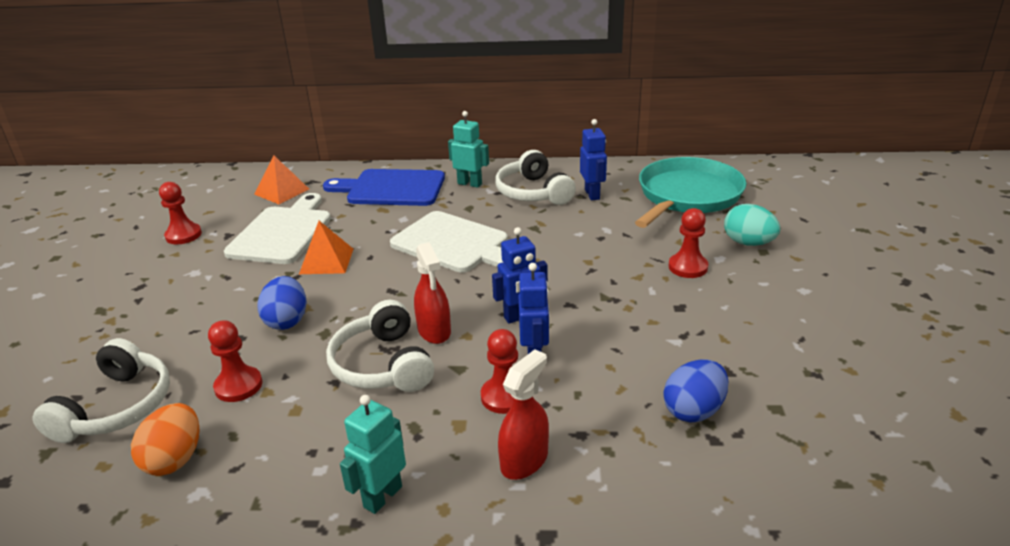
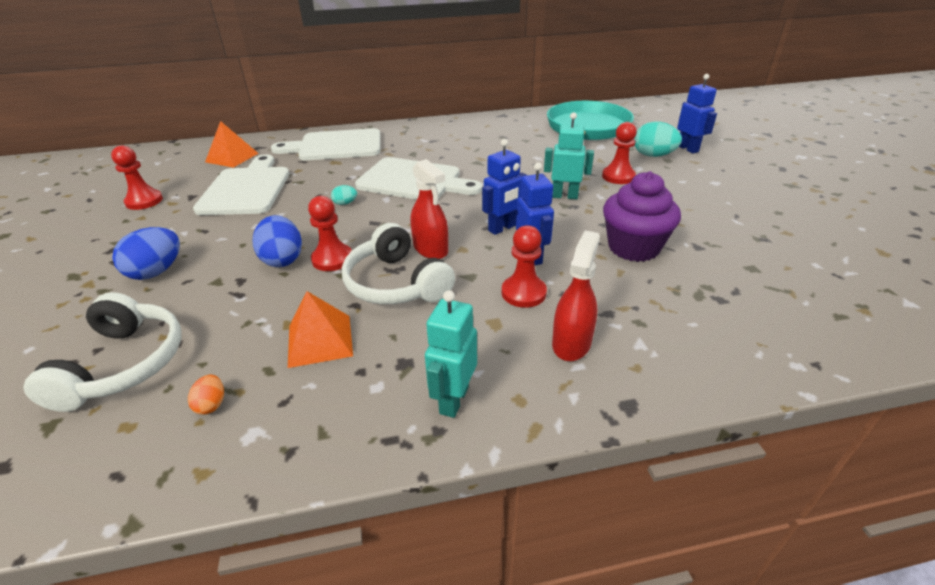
camera: 15 degrees left, 5 degrees up
(175, 459) = (211, 404): orange egg -> orange egg, size x0.50
(238, 386) = (256, 323): red pawn -> red pawn (332, 259)
(326, 261) = (300, 206): orange pyramid -> orange pyramid (320, 340)
(372, 263) = (345, 203): none -> turquoise egg
(391, 188) = (336, 146): blue cutting board -> white cutting board
(470, 184) = (404, 136): turquoise robot -> turquoise robot (564, 196)
(533, 193) = (462, 138): white headphones -> none
(592, 194) = (512, 135): blue robot -> blue robot (688, 149)
(652, 362) = (633, 247): none -> purple cupcake
(693, 410) = (689, 279): blue egg -> blue egg (156, 272)

